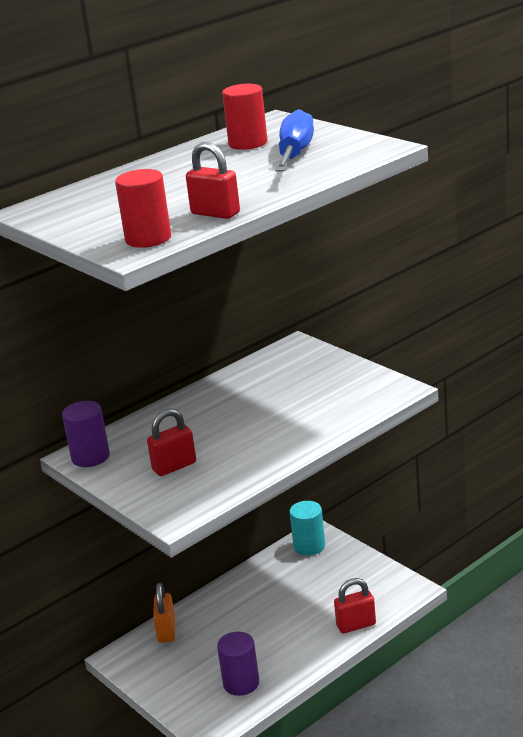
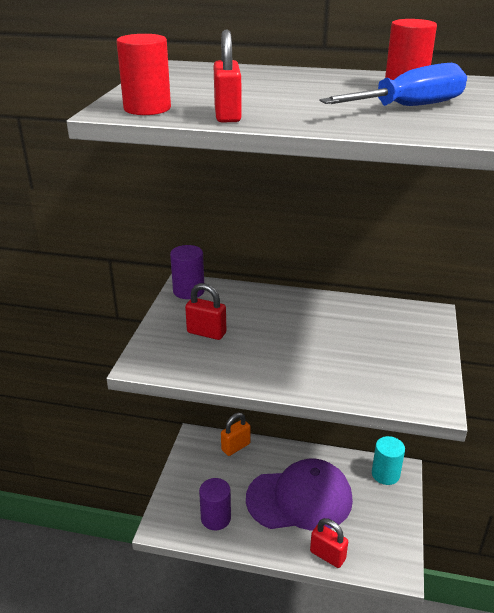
camera: 50 degrees right, 5 degrees up
(278, 614) = (300, 499): none -> purple cap

